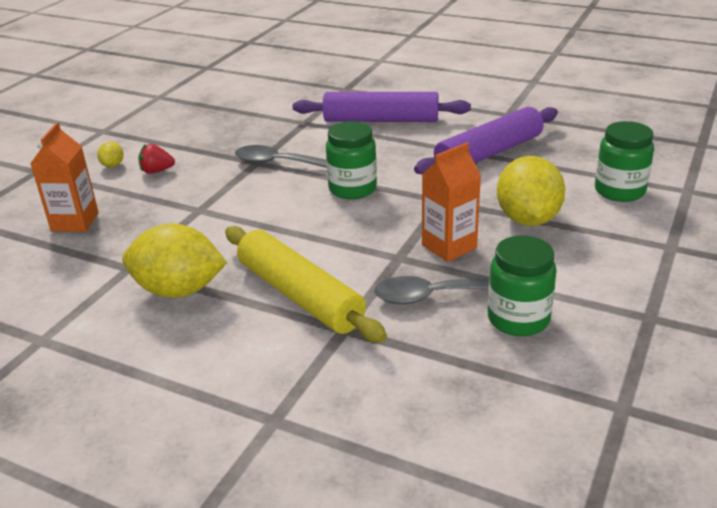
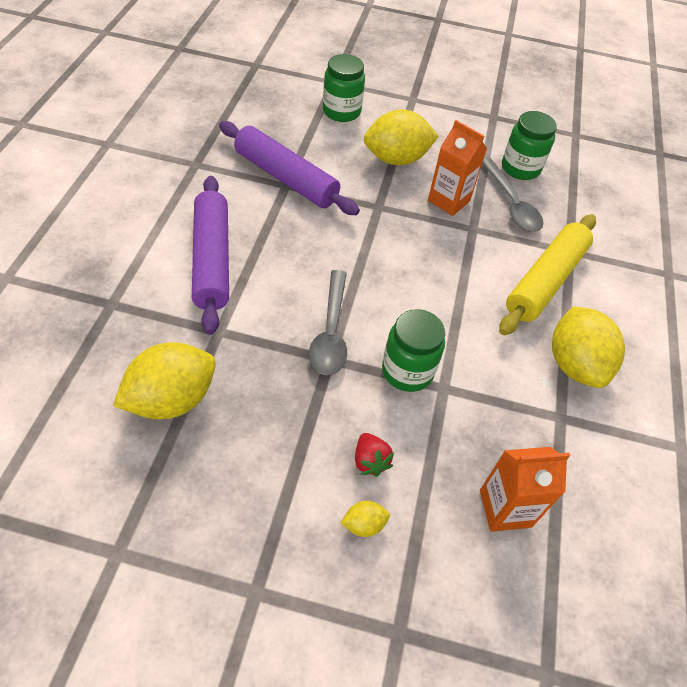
camera: 110 degrees left, 20 degrees up
(252, 108) = (171, 399): none -> yellow lemon
(352, 189) = (373, 267): green jar -> green jar (407, 371)

